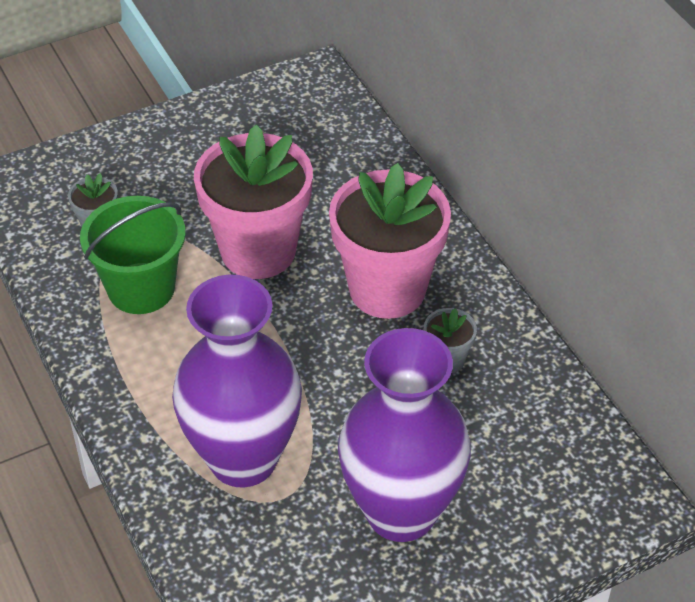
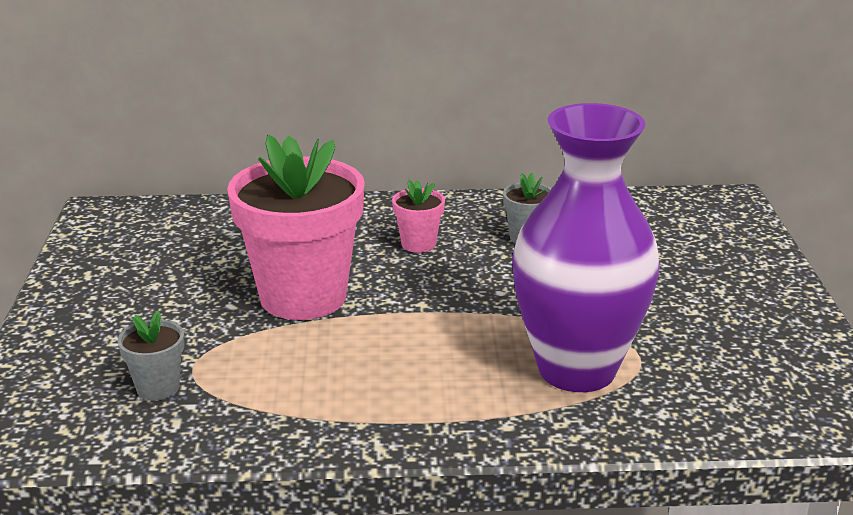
camera: 65 degrees left, 20 degrees down
(141, 288) = (285, 379): green bucket -> none
(387, 289) = (418, 244): pink flower pot -> pink flower pot, size x0.43
(401, 512) = (689, 300): purple vase -> none

